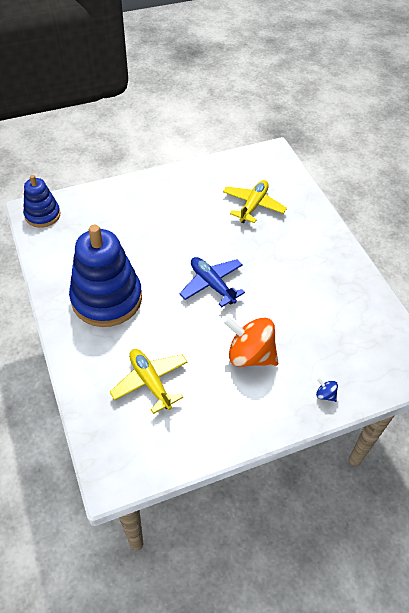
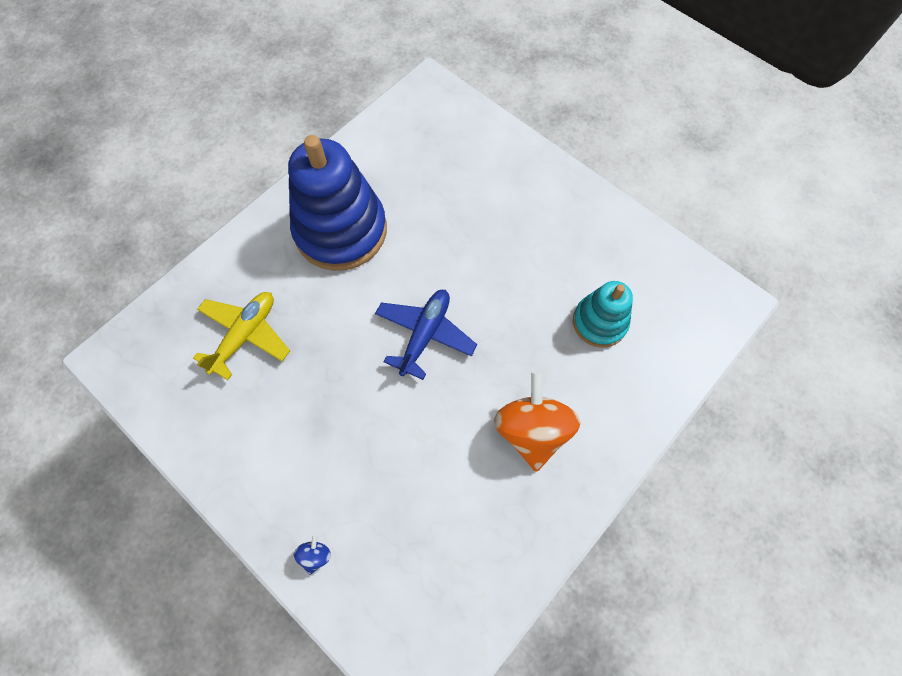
camera: 65 degrees right, 15 degrees up
(42, 215) = (429, 101): blue stacking toy -> none
(250, 355) = (335, 431): orange spinning top -> orange spinning top (532, 430)
(253, 205) = (599, 322): yellow plane -> turquoise stacking toy

